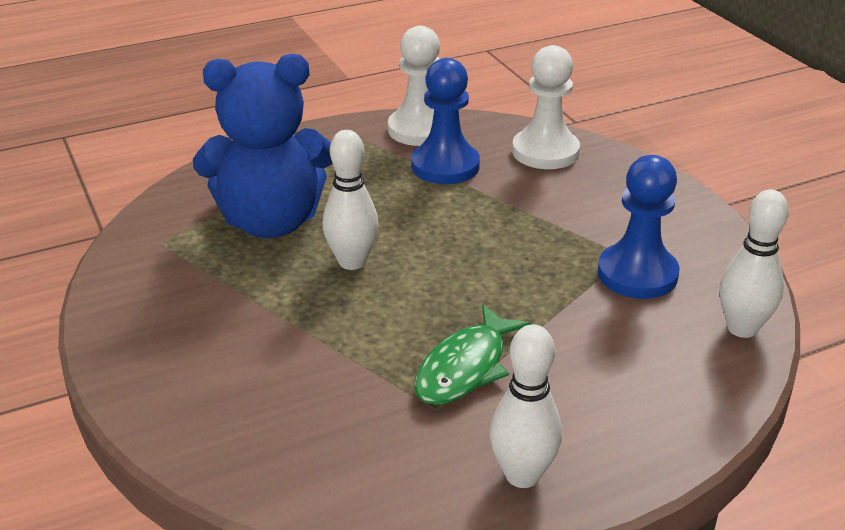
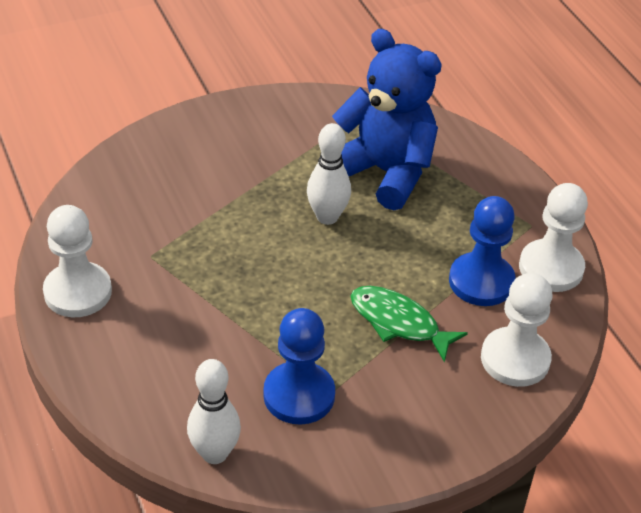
camera: 90 degrees right, 10 degrees up
(271, 222) = (385, 172): blue teddy bear -> blue teddy bear turned 135 degrees clockwise
(465, 367) = (190, 273): green fish -> green fish (399, 323)
(522, 475) = (78, 292): white bowling pin -> white pawn

